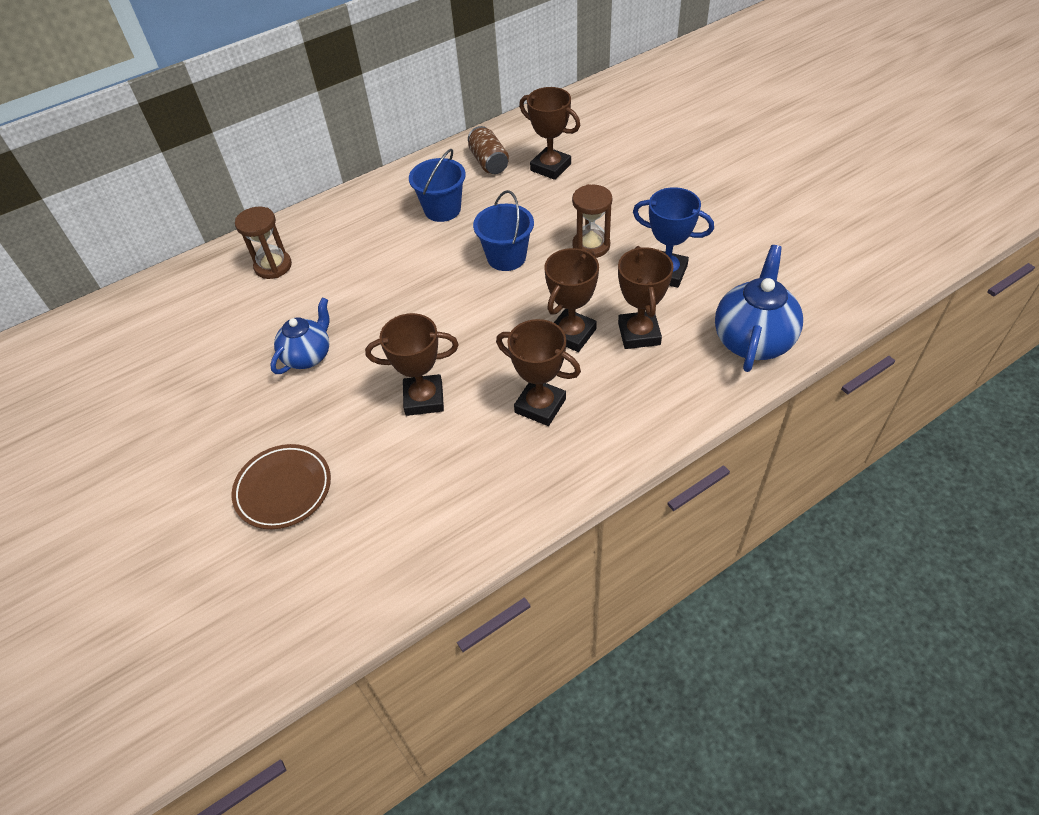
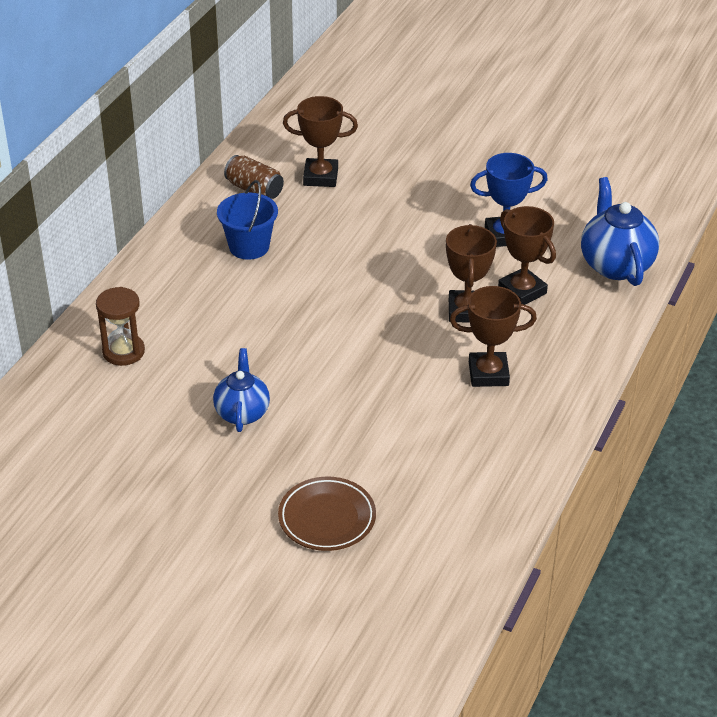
camera: 35 degrees left, 10 degrees down
(424, 399) = (384, 406): brown trophy -> none
(506, 257) = (351, 268): blue bucket -> none
(591, 246) = (420, 234): brown hourglass -> none

